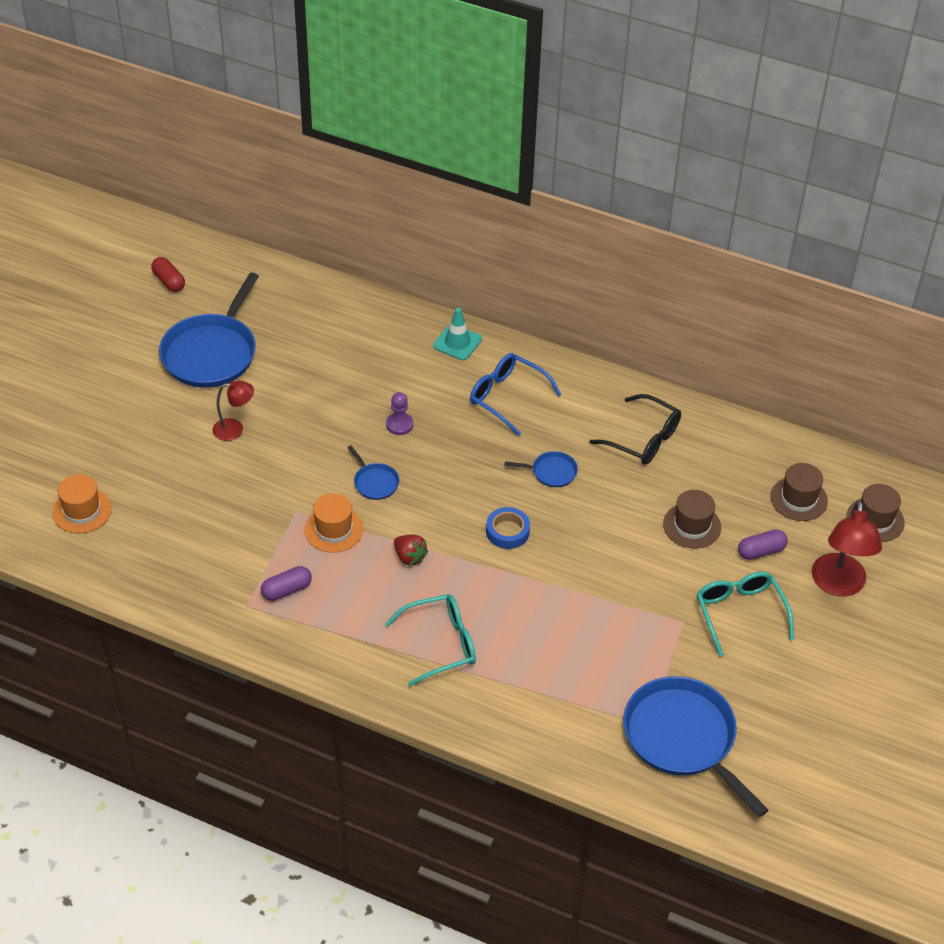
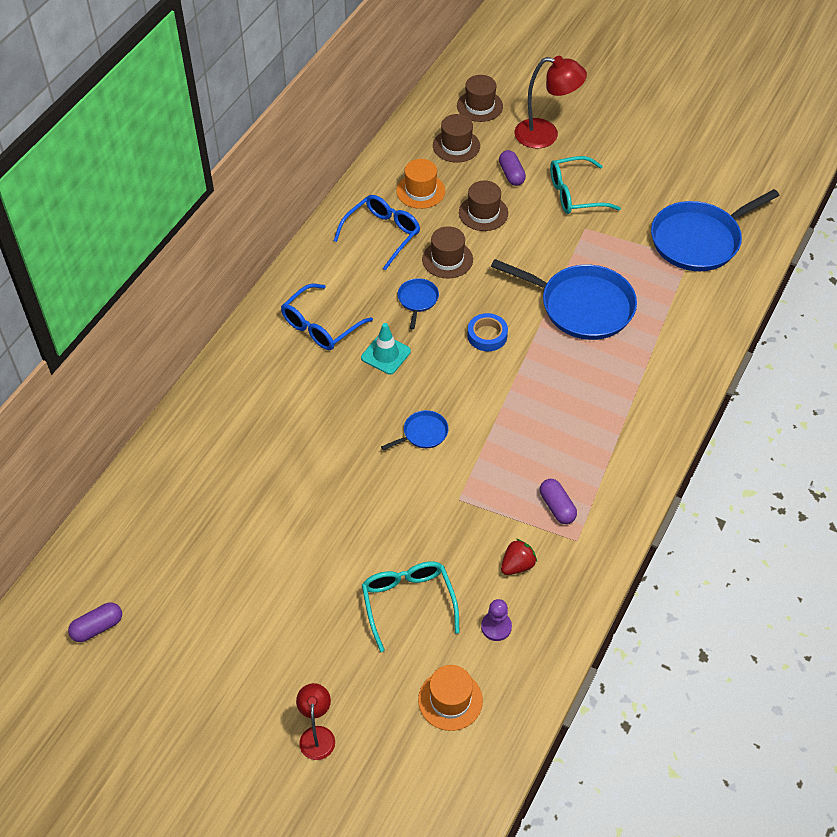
camera: 85 degrees left, 5 degrees up
(169, 281) = (97, 627): red capsule -> purple capsule
(211, 353) = (223, 579): blue pan -> blue pan (582, 306)
(235, 429) = (342, 554): red lamp -> red lamp (317, 735)
(333, 529) = (482, 468): orange hat -> orange hat (420, 191)
(399, 424) = (348, 411): purple pawn -> purple pawn (496, 627)
(409, 557) = (516, 409): red strawberry -> red strawberry (517, 565)
(441, 644) = (615, 389): turquoise glasses -> turquoise glasses (408, 602)
(457, 342) = (241, 360): turquoise traffic cone -> turquoise traffic cone (386, 354)
(614, 495) = (447, 259): none -> brown hat
(644, 439) = (382, 234): black glasses -> blue glasses

